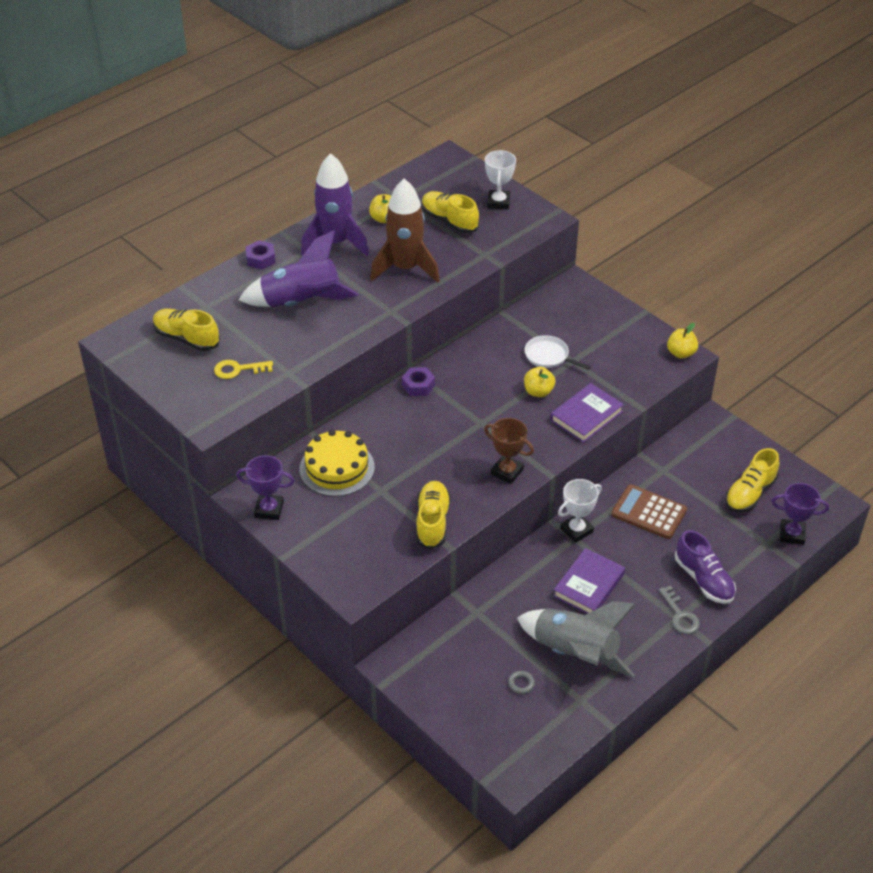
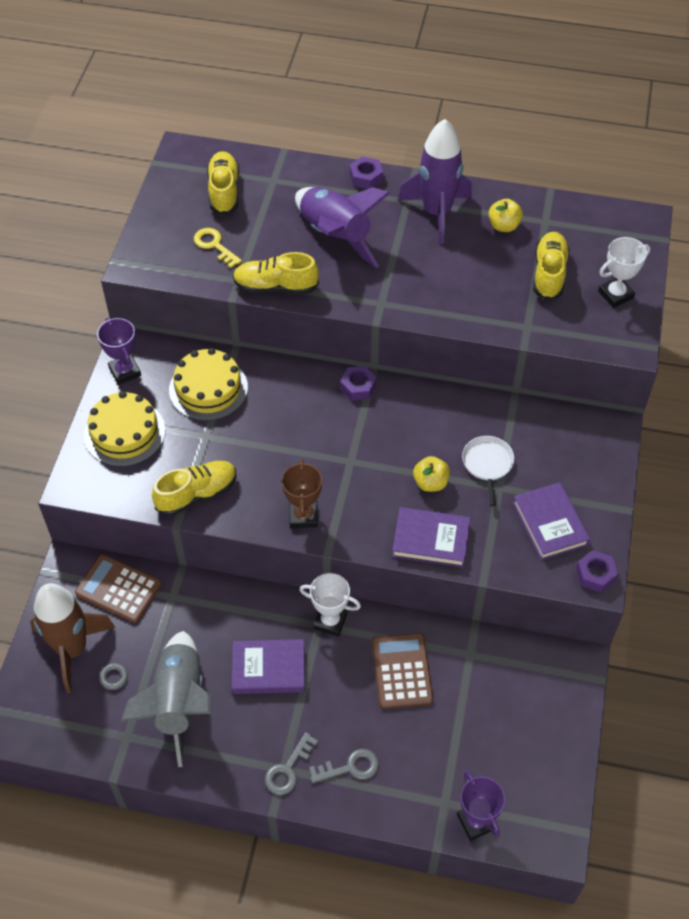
camera: 55 degrees right, 10 degrees up
(331, 538) = (125, 433): none -> yellow cake
(405, 268) = (449, 280): brown rocket -> brown rocket (72, 649)
(441, 643) = (118, 589): none -> brown calculator
(624, 352) = (550, 524): none -> purple book
(681, 353) = (595, 574): yellow apple -> purple nut
(703, 579) = (350, 767): purple shoe -> grey key
(750, 493) = (502, 751): yellow shoe -> yellow shoe (275, 287)

